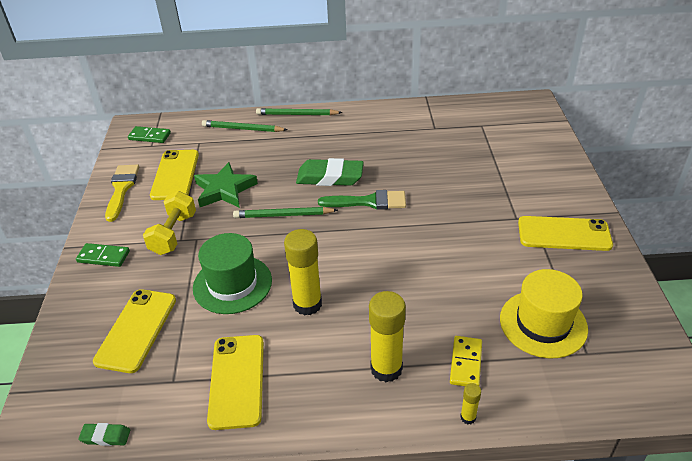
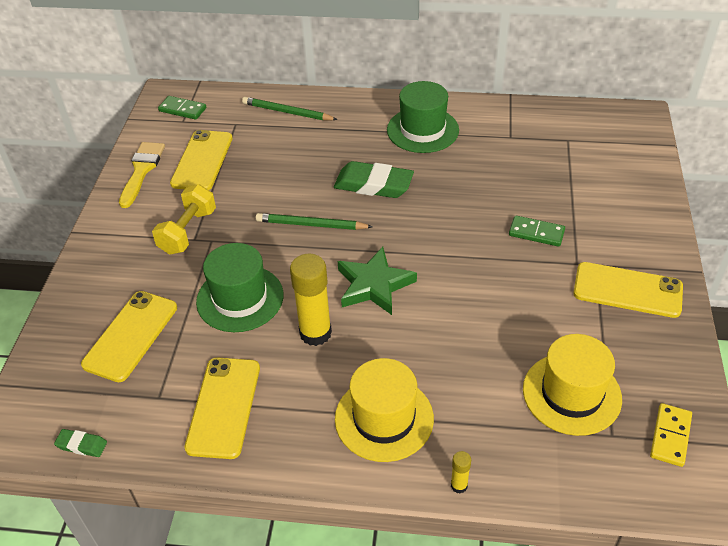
camera: 10 degrees right, 5 degrees up
(103, 257) = (110, 248): green domino -> green domino (536, 233)
(224, 190) = (253, 185): green star -> green star (374, 285)
(297, 114) = (353, 101): green pencil -> none
(361, 130) = (422, 130): none -> green hat
(369, 202) = (410, 221): green brush -> none
(386, 369) = (384, 418): yellow glue stick -> yellow hat
(465, 363) = (472, 425): yellow domino -> yellow domino (670, 436)

